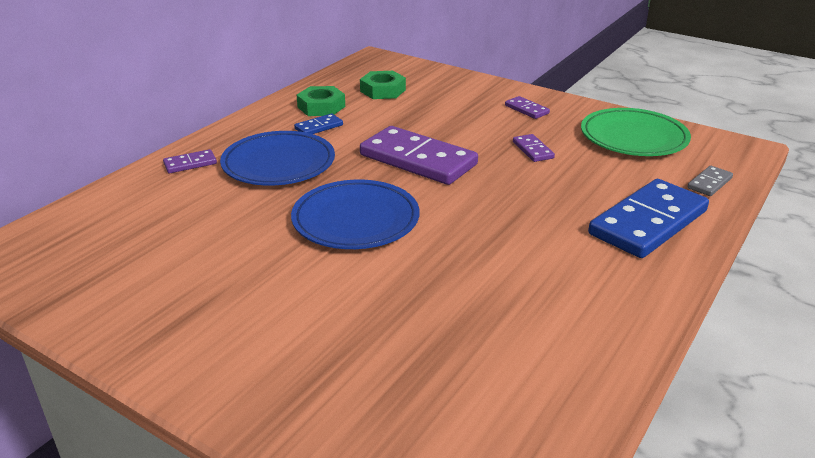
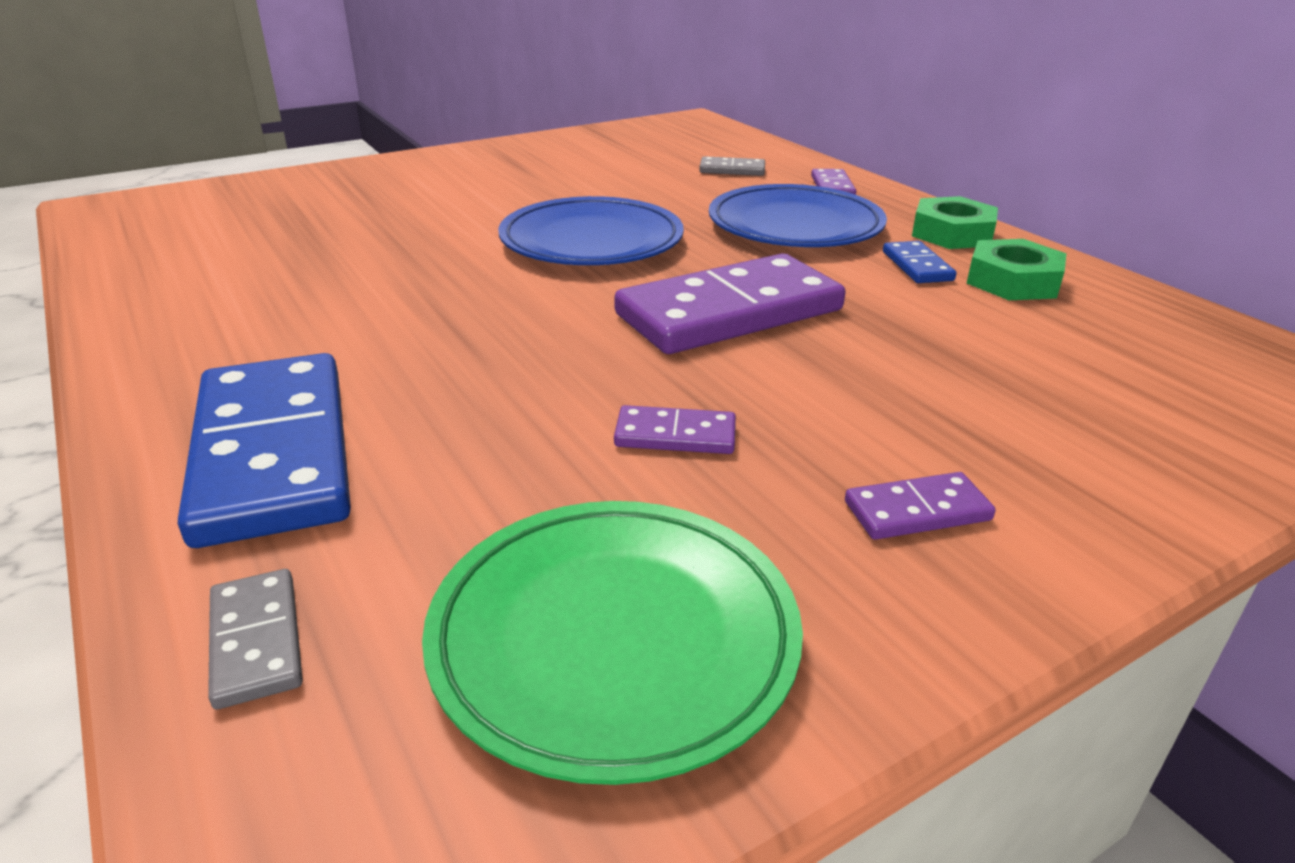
camera: 115 degrees right, 0 degrees up
(164, 205) = (732, 170): none -> grey domino
(383, 90) = (1098, 351): green nut -> green nut (952, 233)

